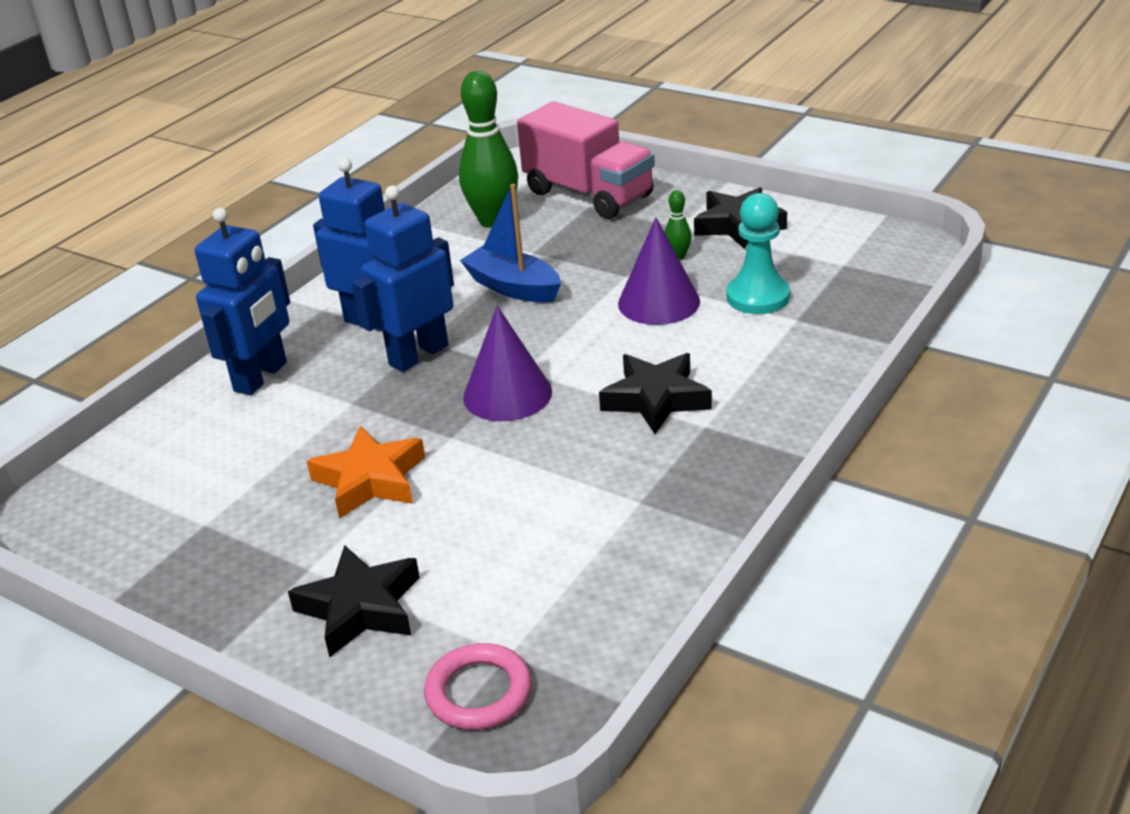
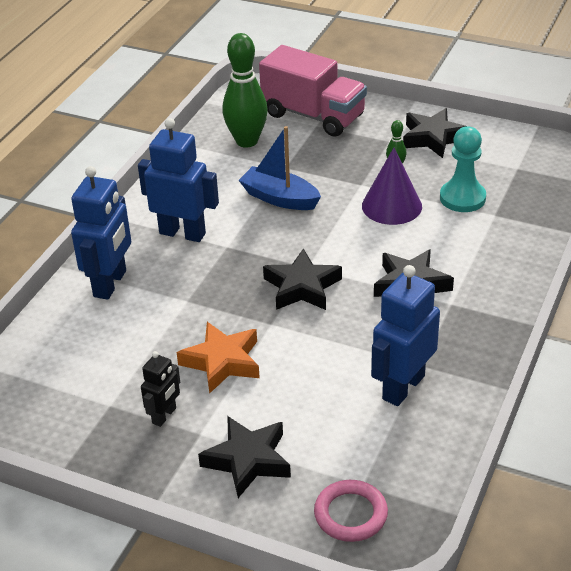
camera: 10 degrees left, 5 degrees up
(270, 542) = (164, 416): none -> black robot
(418, 355) = (225, 258): blue robot -> blue robot (403, 387)
(507, 394) = (302, 287): purple cone -> black star

